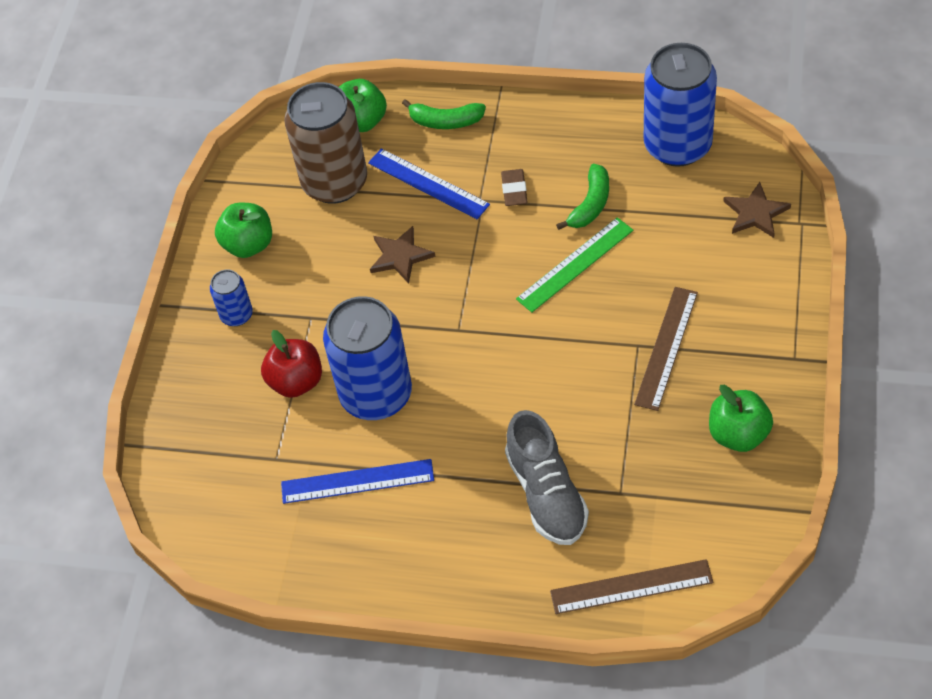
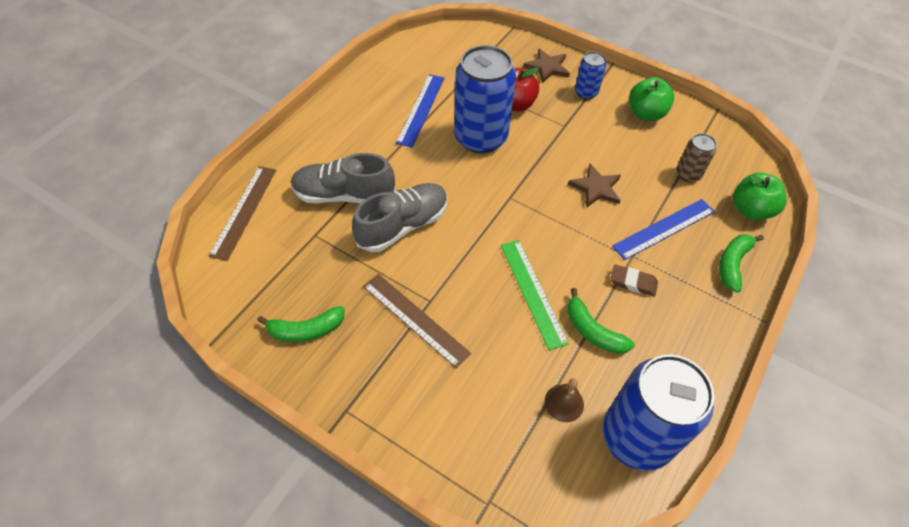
camera: 105 degrees right, 0 degrees up
(335, 182) = (688, 174): brown can -> brown can, size x0.48
(557, 412) = (403, 226): none -> grey shoe
(679, 202) = (564, 403): none -> brown bell
(738, 434) = (306, 330): green apple -> green banana
(755, 213) = (520, 465): brown star -> brown star (547, 67)

